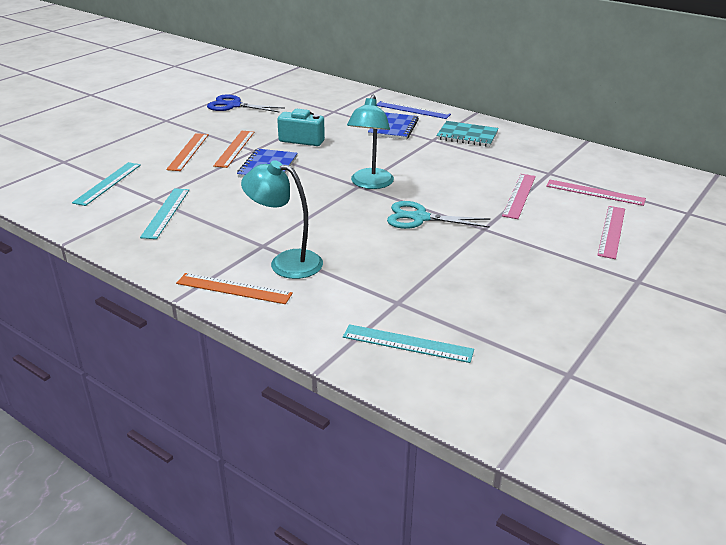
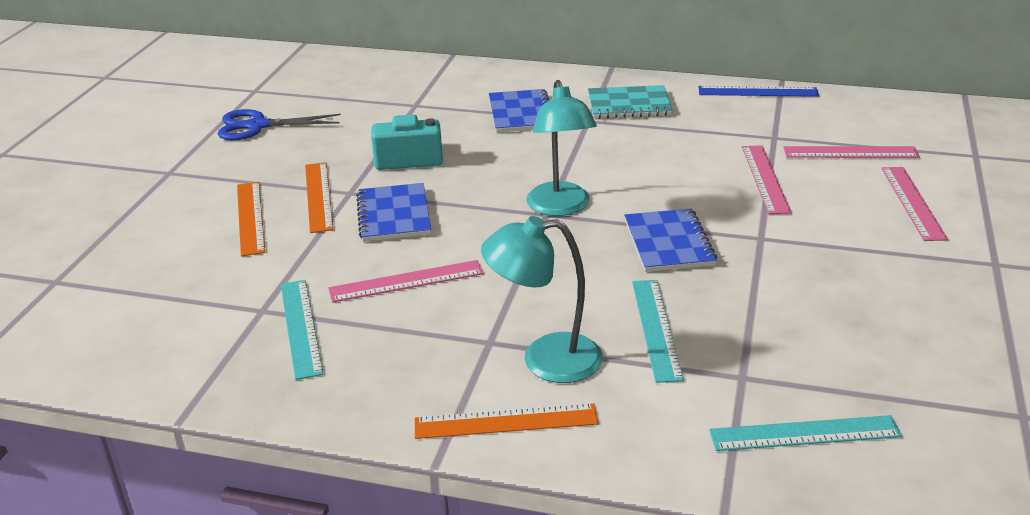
camera: 20 degrees left, 0 degrees up
(108, 183) = (165, 301): turquoise ruler -> turquoise ruler (656, 328)
(244, 203) = (406, 281): none -> pink ruler
(412, 110) = (524, 80): blue ruler -> blue ruler (757, 91)
(420, 218) = (668, 243): turquoise scissors -> blue notebook

